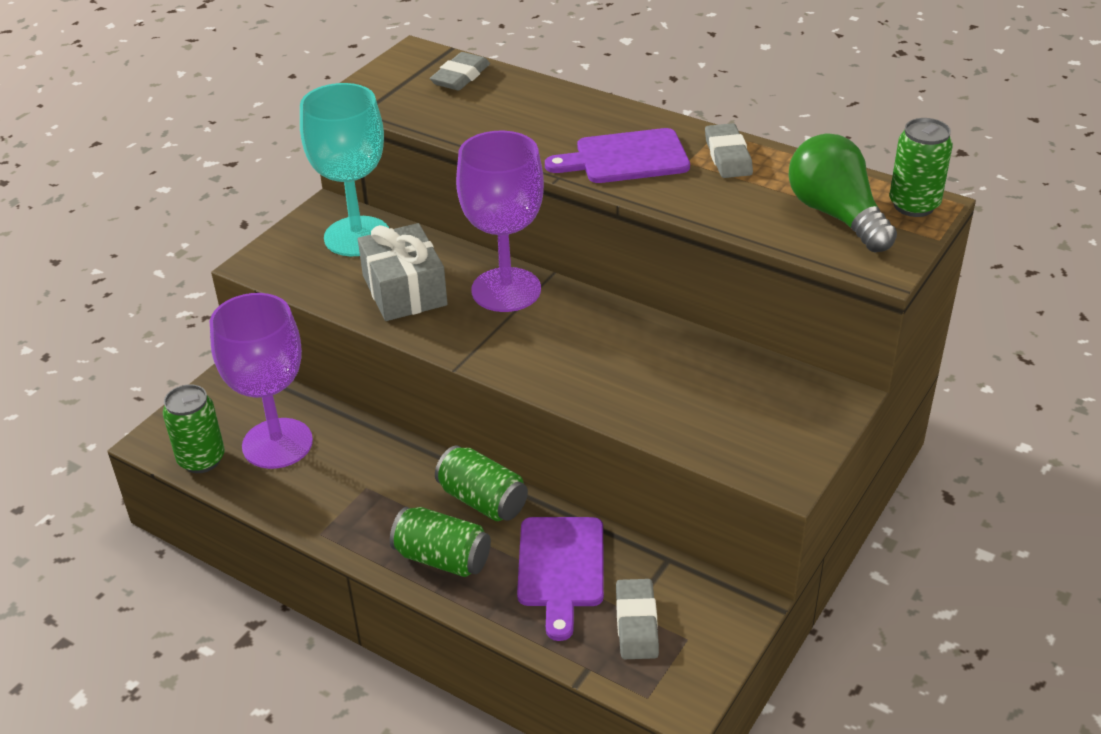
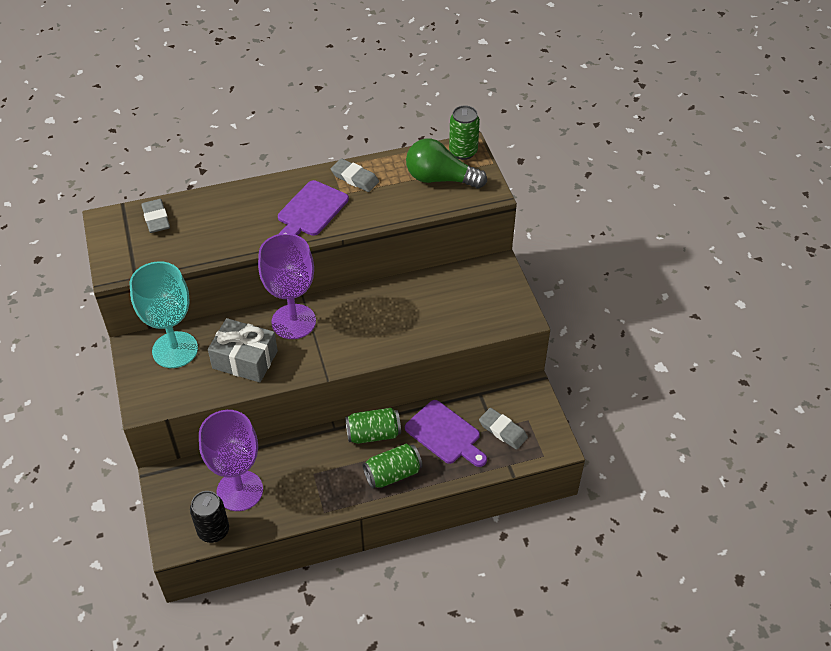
camera: 50 degrees left, 10 degrees up
(201, 459) = (213, 531): green can -> black can

